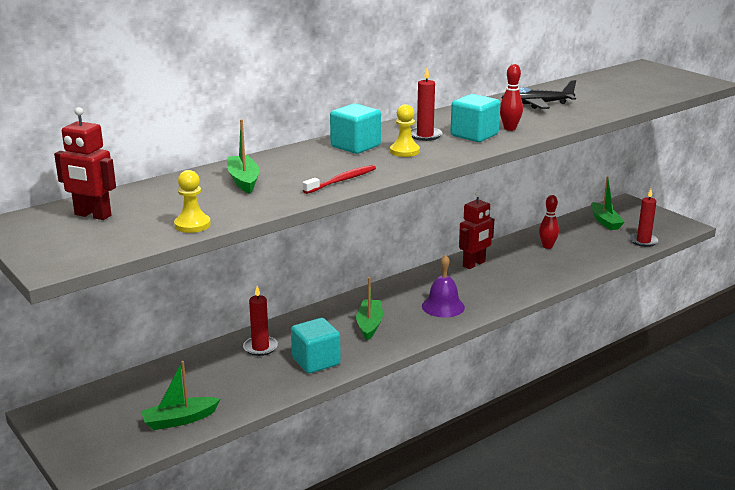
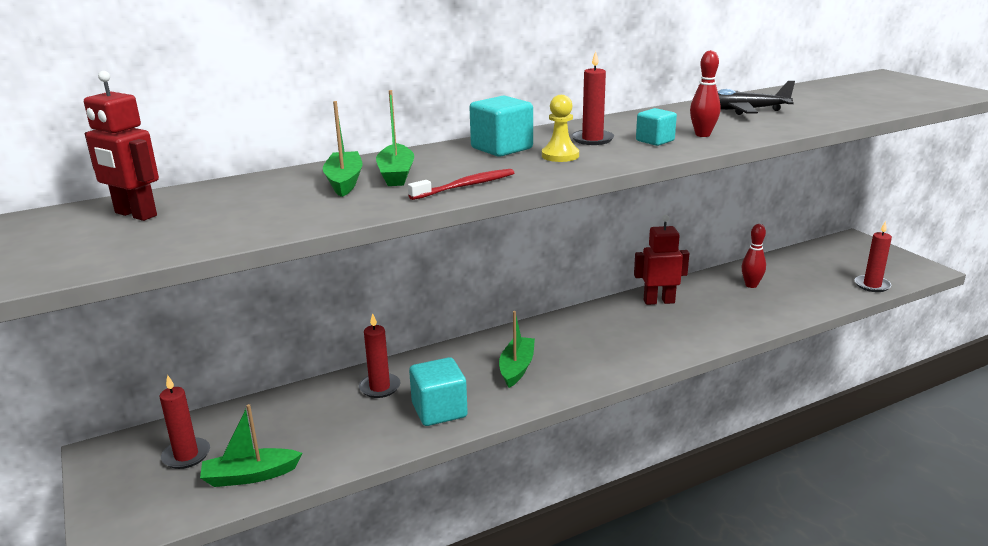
camera: 10 degrees right, 0 degrees up
(119, 410) = (186, 455): none -> red candle
(192, 225) = (246, 232): yellow pawn -> none
(443, 306) = (611, 351): purple bell -> none
(474, 135) = (655, 141): turquoise cube -> turquoise cube, size x0.63
(474, 264) = (659, 301): red robot -> red robot turned 150 degrees counterclockwise
(605, 222) = (825, 260): green boat -> green boat (396, 174)

